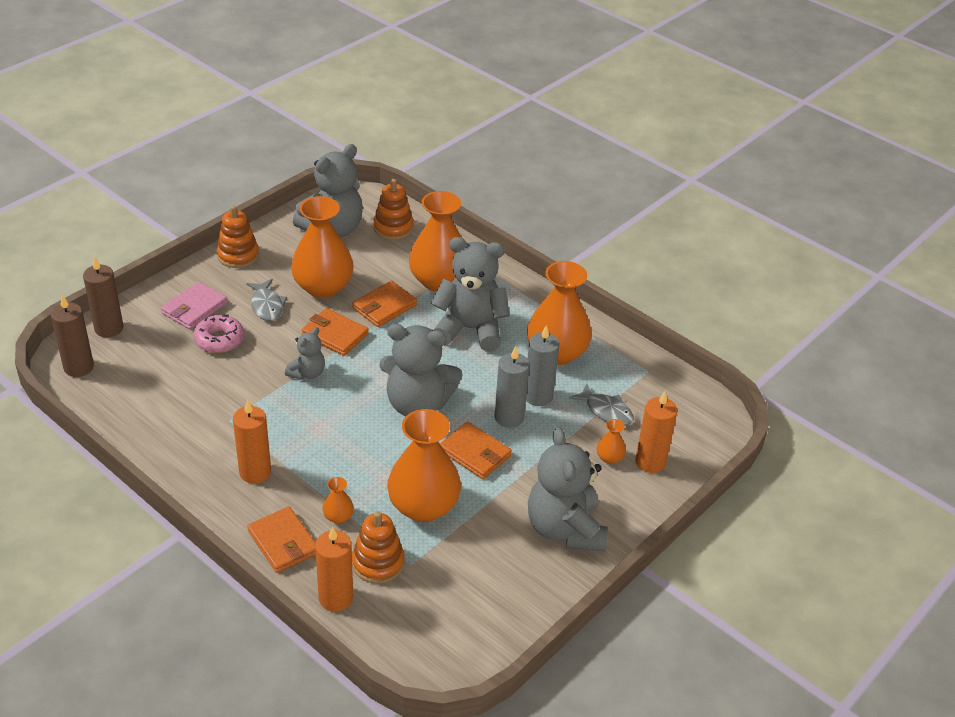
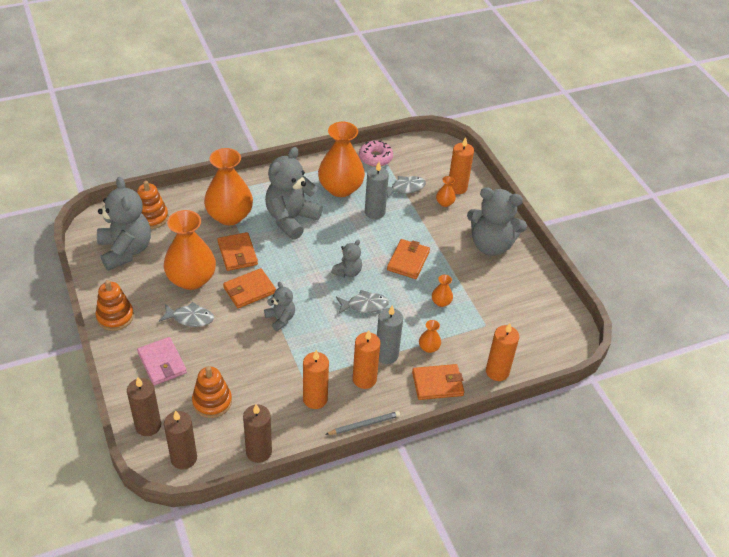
camera: 65 degrees left, 5 degrees up
(110, 419) = (259, 452): none -> brown candle
(186, 493) = (364, 425): none -> grey pencil
(204, 439) = (315, 399): none -> orange candle
(219, 340) = (210, 358): pink donut -> pink donut (375, 158)
(372, 436) = (364, 305): none -> grey fish
(378, 563) = (477, 341): orange stacking toy -> orange stacking toy (212, 402)
(417, 404) = (348, 272): grey teddy bear -> grey teddy bear, size x0.51
(423, 506) = (441, 302): orange vase -> orange vase, size x0.42
(475, 453) = (408, 261): orange wallet -> orange wallet turned 45 degrees counterclockwise
(509, 417) = (385, 233): grey candle -> grey candle (386, 355)

